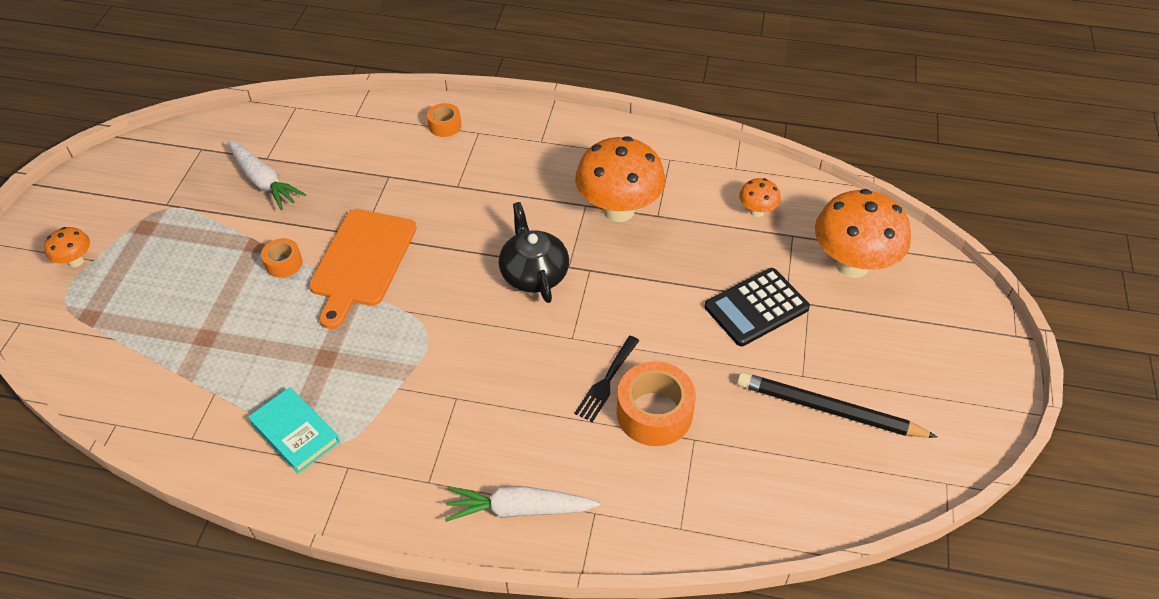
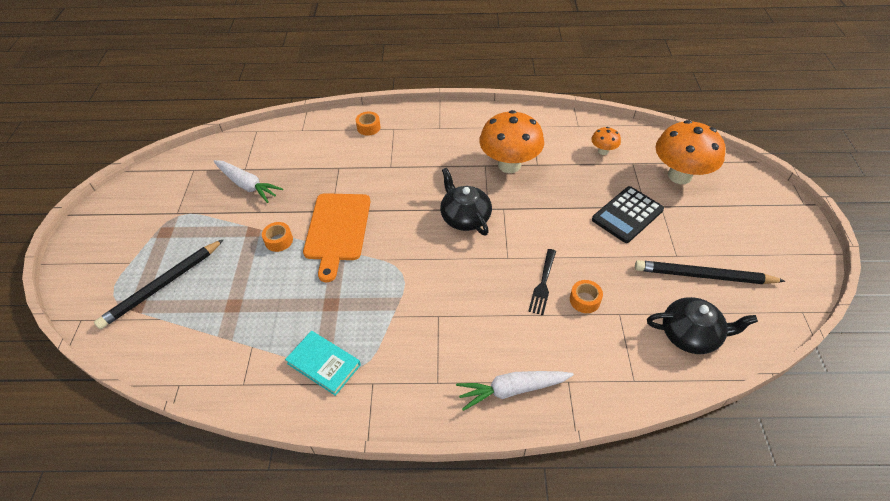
camera: 10 degrees left, 0 degrees up
(76, 261) = (116, 266): orange mushroom -> none
(125, 297) = (162, 286): none -> black pencil
(654, 413) = (584, 300): orange tape -> orange tape, size x0.54
(779, 484) = (691, 334): none -> black teapot

